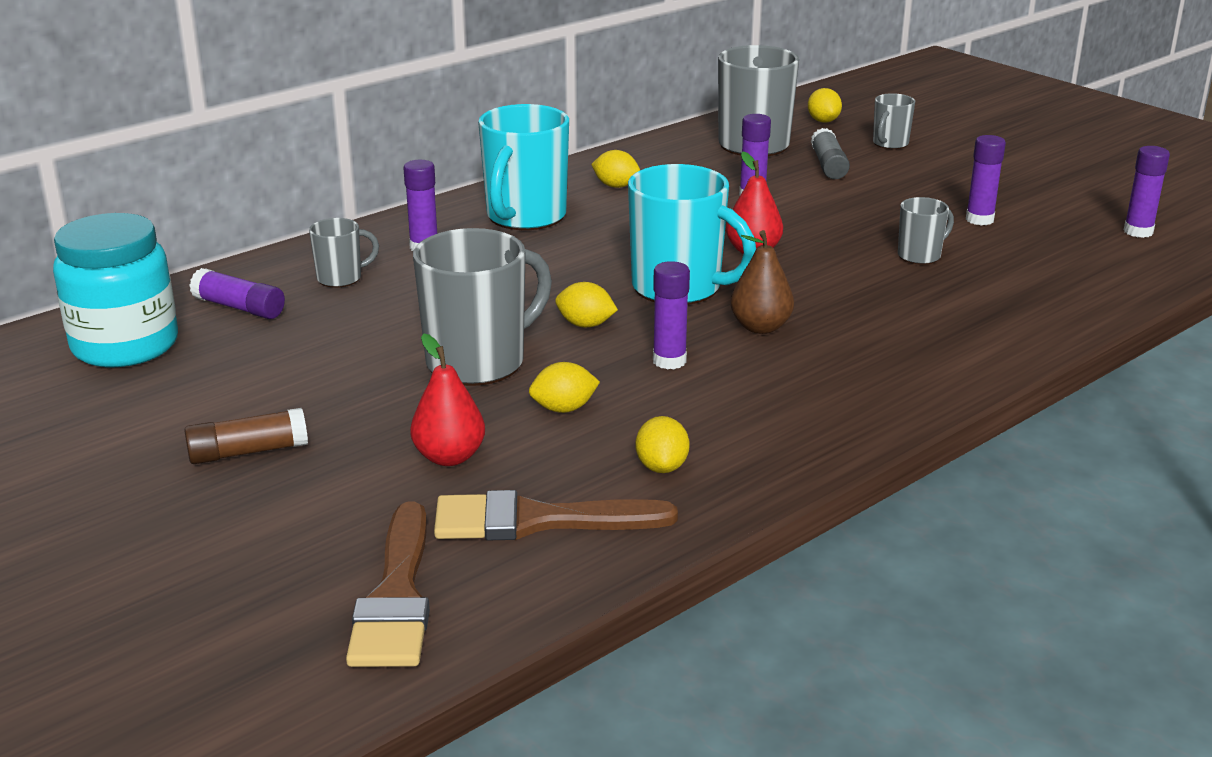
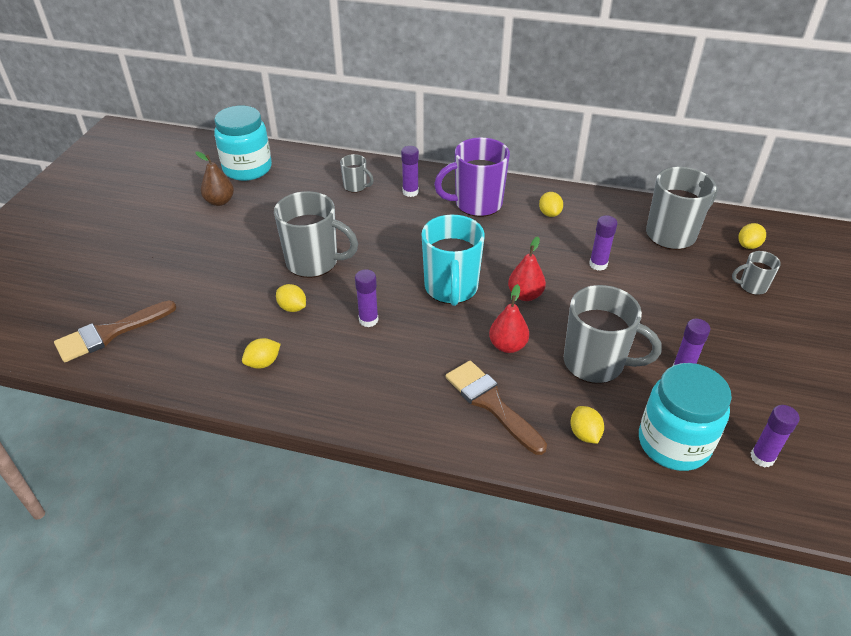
camera: 55 degrees right, 15 degrees up
(239, 307) = (303, 176): purple glue stick -> none
(248, 452) = (190, 241): brown glue stick -> none
(449, 457) = (224, 295): red pear -> red pear (507, 346)
(525, 217) = (476, 204): turquoise mug -> purple mug
(537, 521) = (190, 345): brown brush -> brown brush (491, 403)
(585, 325) = (380, 276): yellow lemon -> yellow lemon (584, 434)
(760, 327) = (435, 336): brown pear -> brown pear (220, 201)
(828, 165) = (681, 275): grey glue stick -> none
(920, 256) = (595, 363): grey mug -> grey mug, size x1.99
(1082, 262) = (673, 443): none -> turquoise jar

